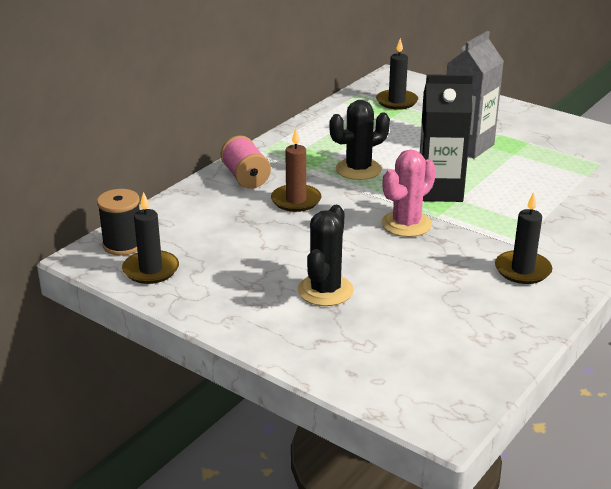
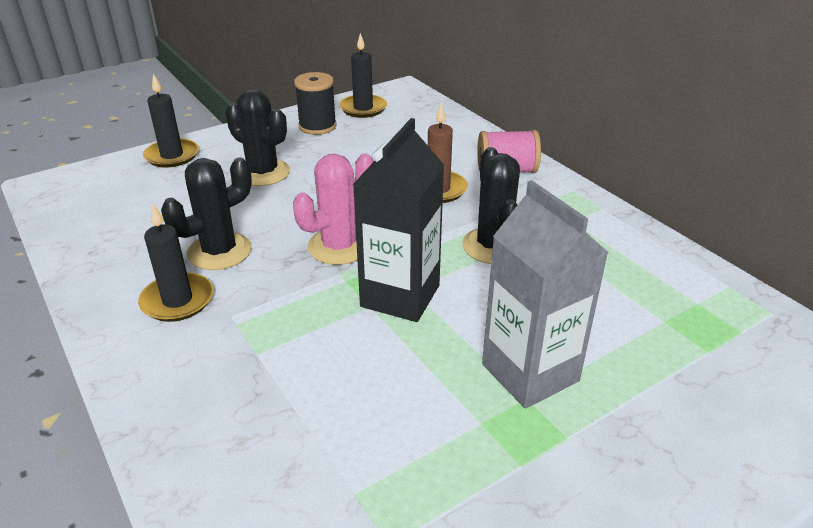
camera: 110 degrees right, 5 degrees up
(123, 245) = (410, 102): black spool -> black spool (317, 126)
(396, 101) = (732, 345): black candle -> black candle (172, 156)
(406, 224) = (339, 246): pink cactus -> pink cactus turned 75 degrees clockwise
(456, 272) = (219, 251): none -> black cactus

